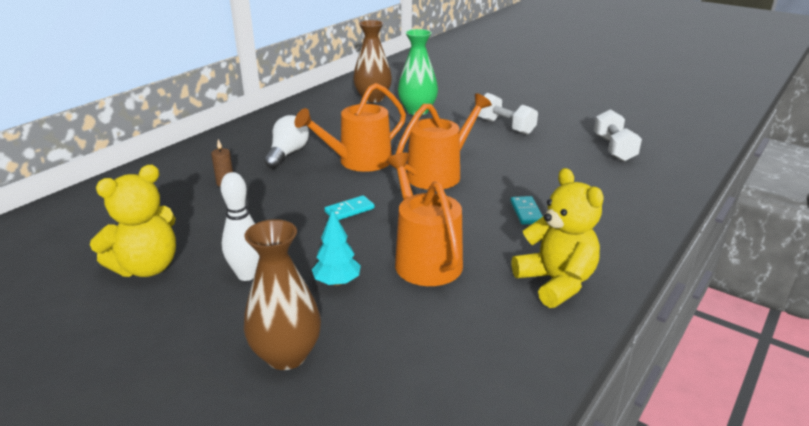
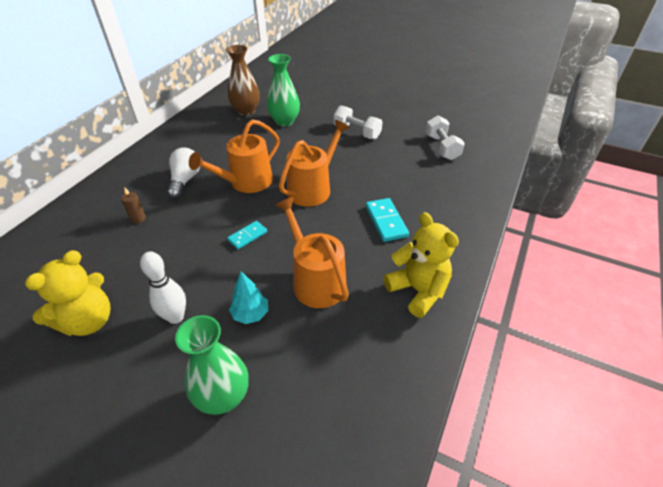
camera: 10 degrees left, 15 degrees up
(286, 355) = (223, 396): brown vase -> green vase
(526, 212) = (386, 221): turquoise domino -> turquoise domino, size x1.53

